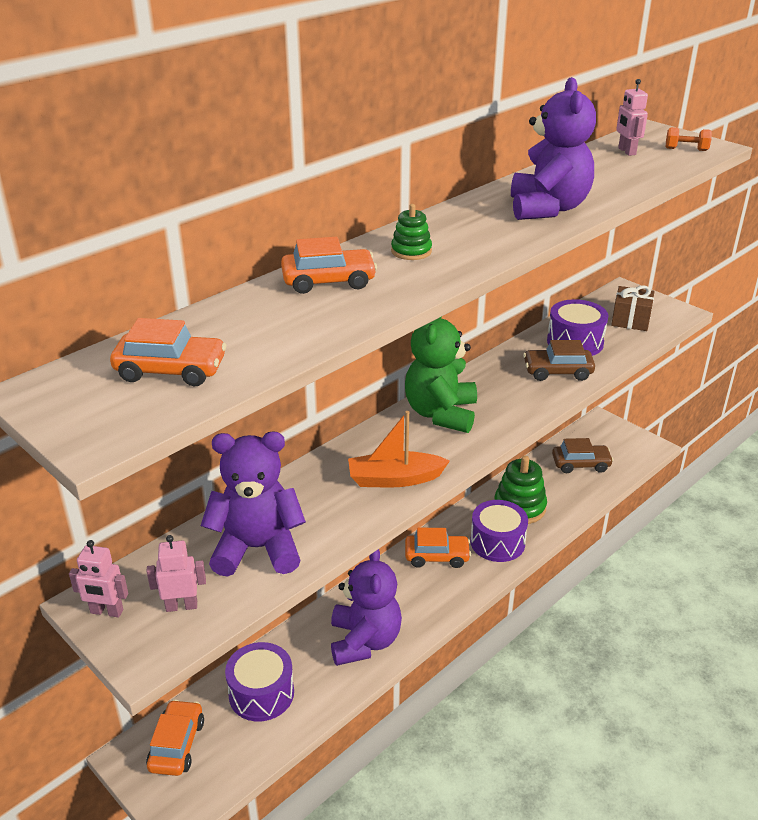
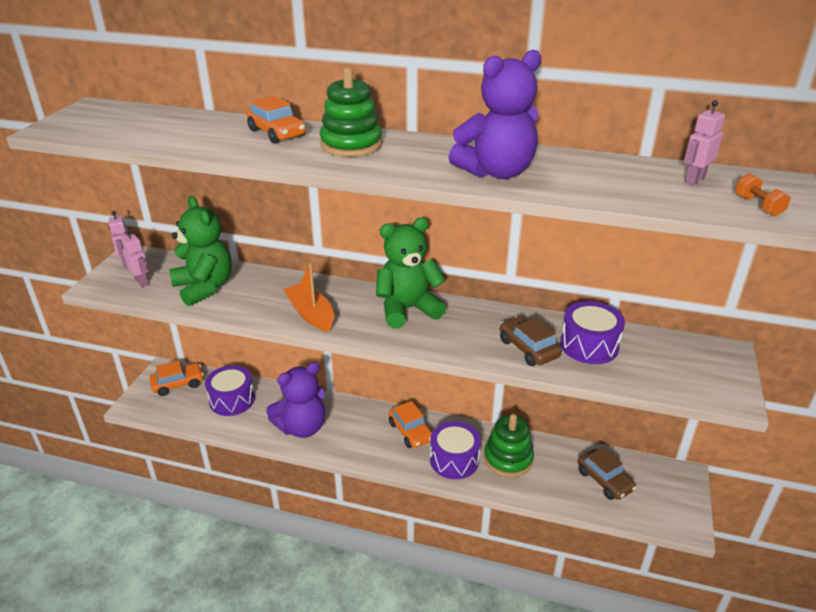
camera: 60 degrees right, 0 degrees up
(171, 370) = (129, 125): orange car -> none
(257, 548) = (204, 288): purple teddy bear -> green teddy bear
(411, 251) = (351, 144): green stacking toy -> green stacking toy, size x1.84
(630, 320) = (673, 368): brown gift -> none

